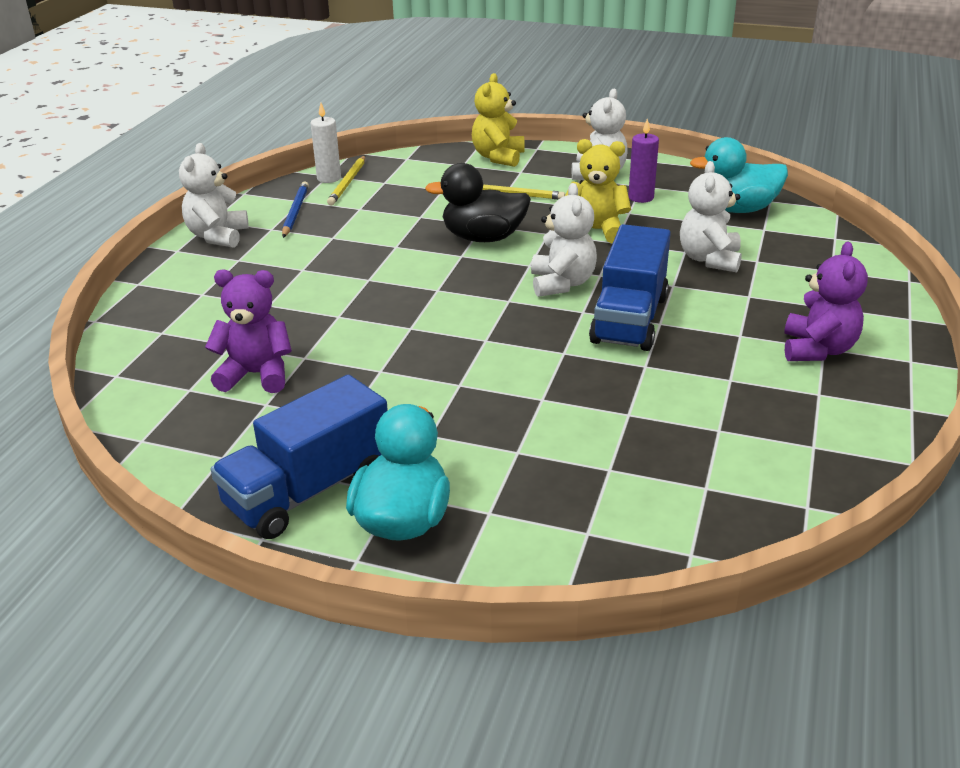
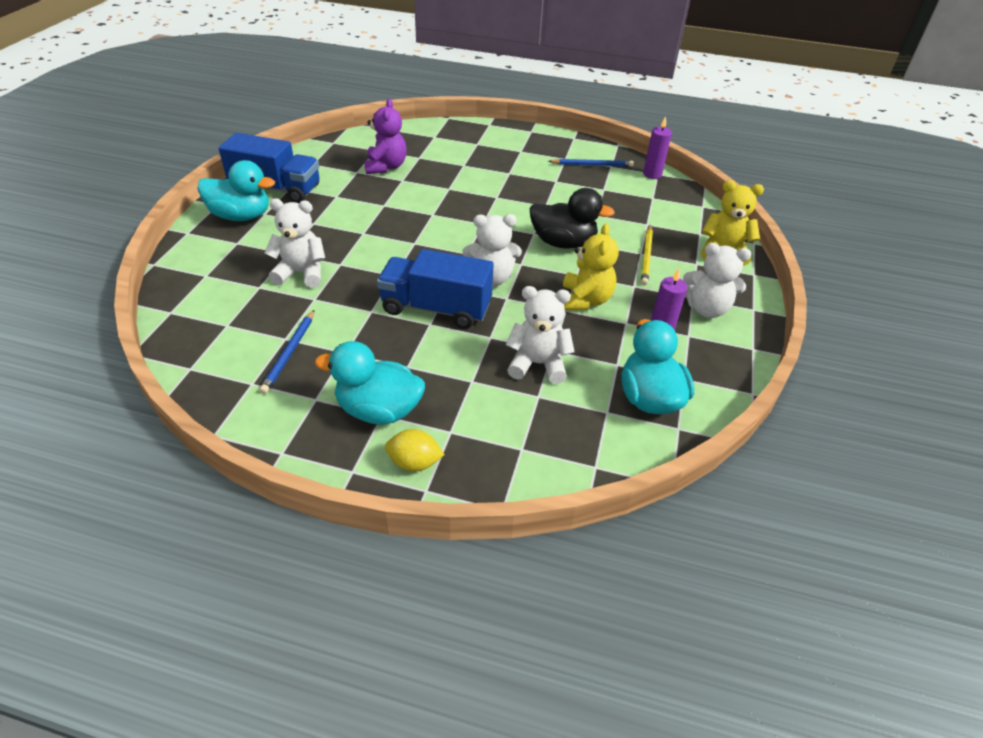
camera: 85 degrees right, 10 degrees up
(217, 236) = (551, 141): white teddy bear -> white teddy bear (301, 273)
(308, 490) = (276, 188): blue truck -> blue truck turned 150 degrees clockwise
(329, 178) = (652, 174): white candle -> purple candle
(348, 183) = (646, 182): yellow pencil -> none
(483, 238) = (563, 243): black duck -> black duck turned 105 degrees clockwise
(747, 422) = (289, 353): none -> blue pencil
(817, 349) = (379, 410): purple teddy bear -> turquoise duck
(879, 325) = (414, 463): none -> yellow lemon

